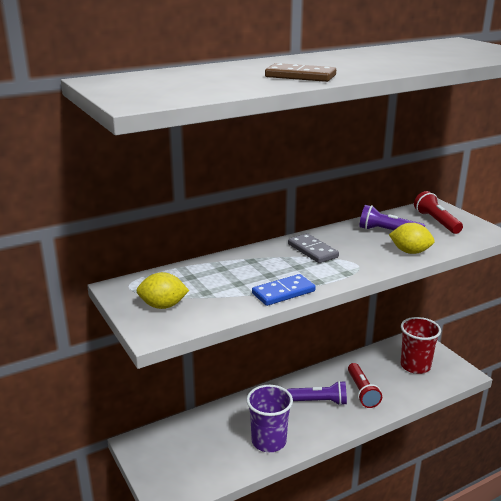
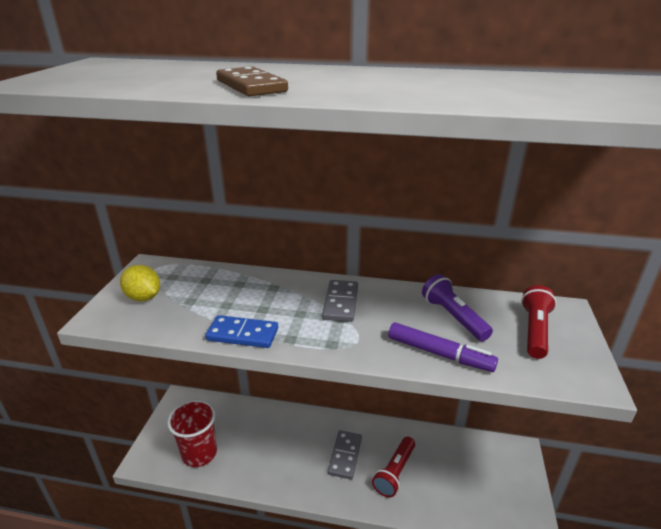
camera: 40 degrees right, 5 degrees up
(269, 441) = (262, 464): purple cup -> none
(319, 401) = (345, 455): purple flashlight -> grey domino
(410, 252) = (439, 354): yellow lemon -> purple marker
(415, 366) = (483, 480): red cup -> red cup (199, 453)

